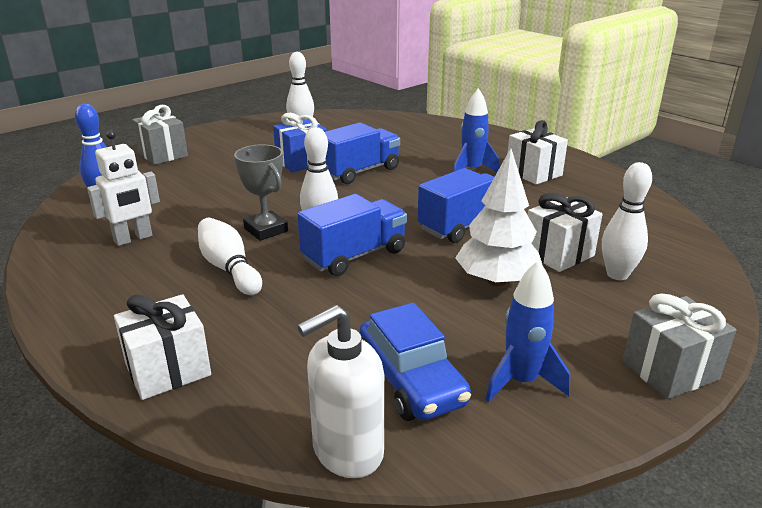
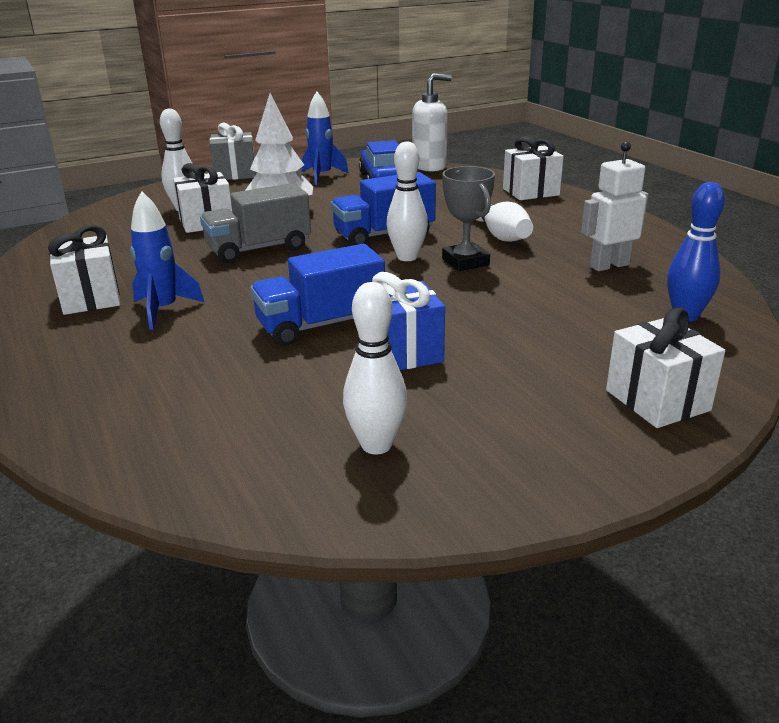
camera: 165 degrees left, 0 degrees up
(163, 155) = (657, 400): grey gift -> white gift
(463, 225) = (259, 249): blue truck -> grey truck

